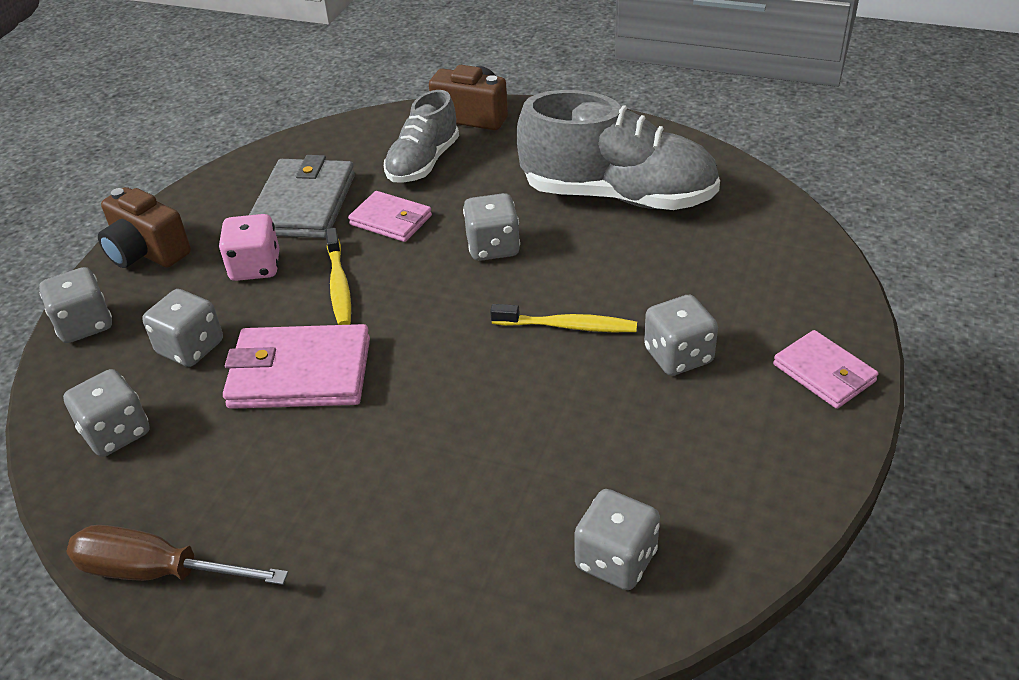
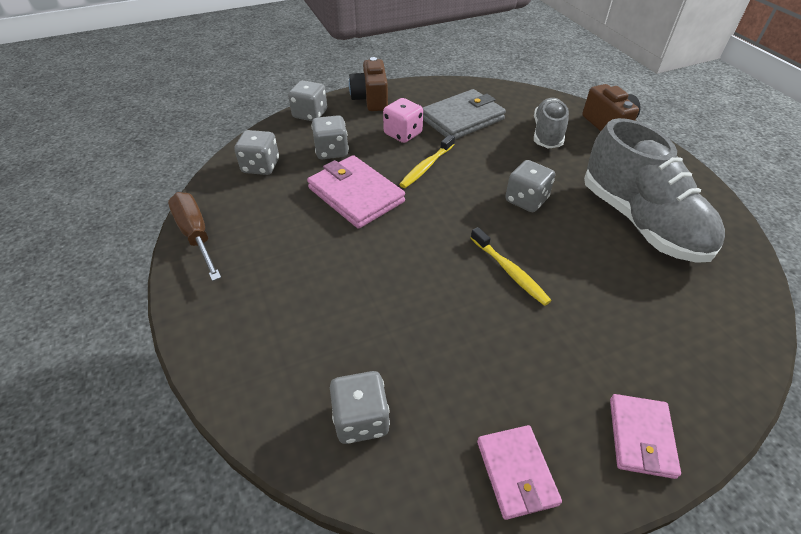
camera: 45 degrees right, 5 degrees up
(391, 220) = (492, 152): pink wallet -> pink wallet (516, 472)
(423, 163) = (547, 134): grey shoe -> grey shoe turned 120 degrees clockwise
(678, 356) = (552, 340): grey dice -> none

